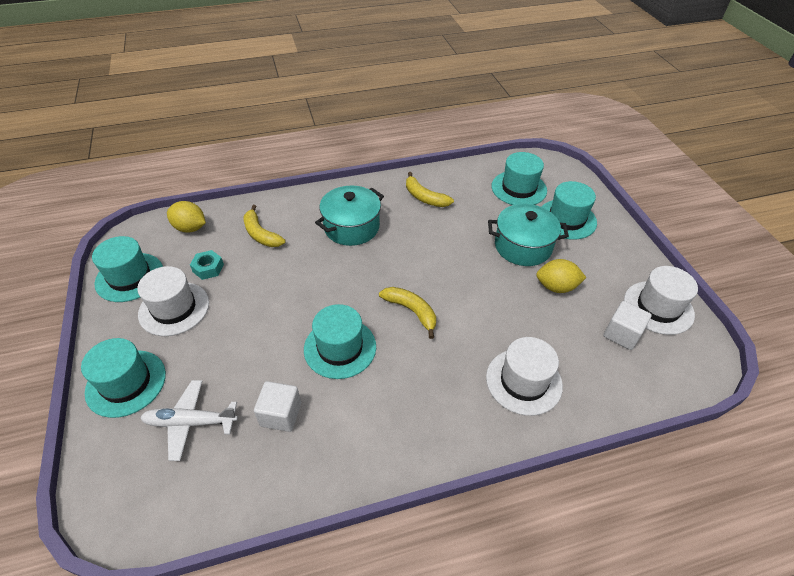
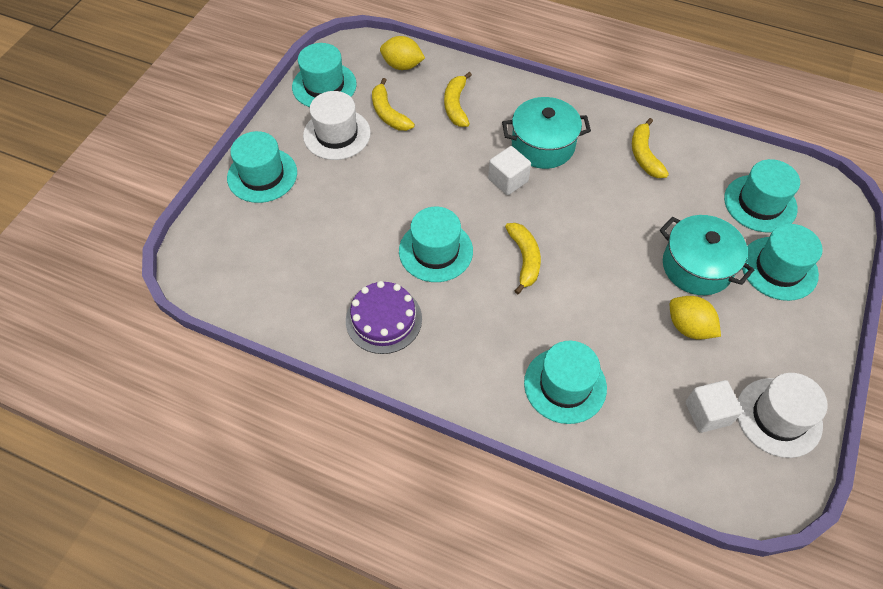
camera: 40 degrees right, 10 degrees up
(190, 228) = (402, 65): yellow lemon -> yellow lemon turned 45 degrees counterclockwise
(191, 422) = (283, 235): white plane -> none
(208, 268) = (388, 113): turquoise nut -> yellow banana
(281, 414) = (347, 273): white cube -> white cube (508, 180)
(346, 431) = (384, 319): none -> purple cake
(523, 381) = (565, 385): white hat -> turquoise hat

